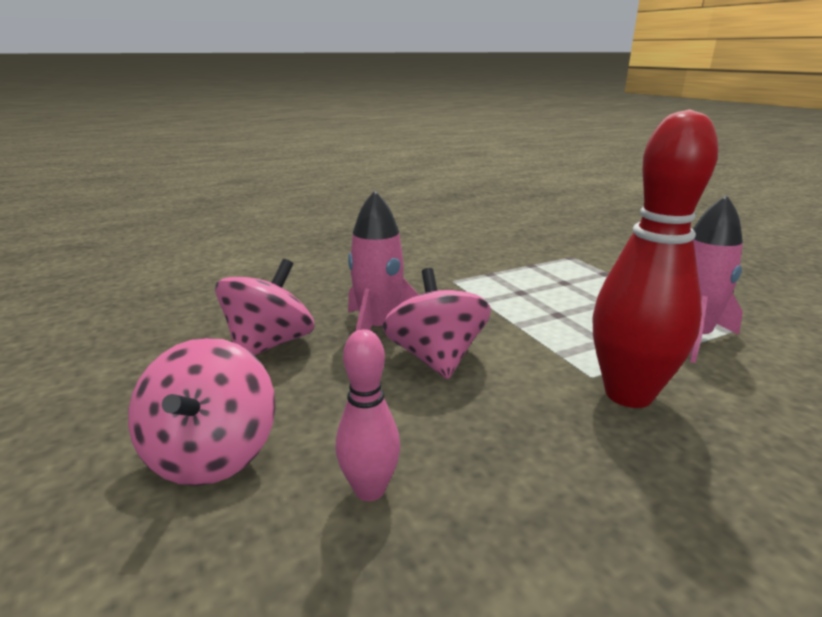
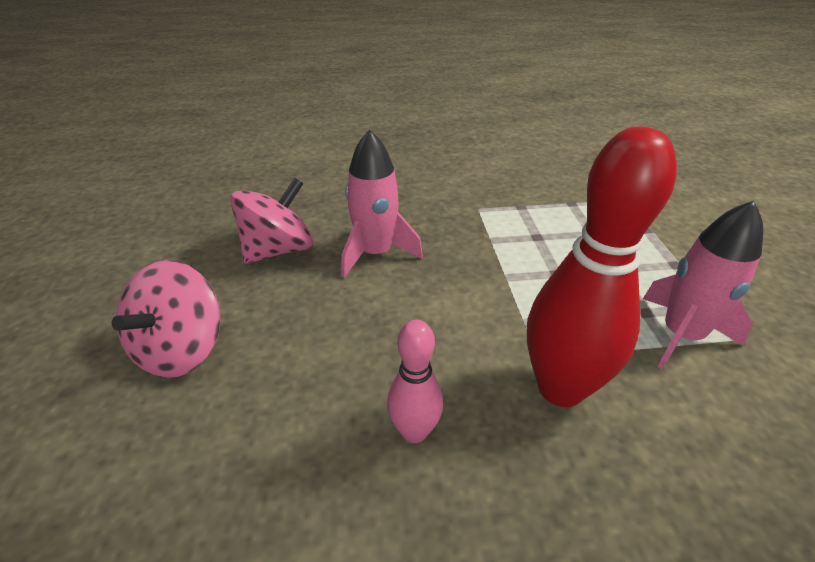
camera: 20 degrees right, 15 degrees up
(369, 490) = (272, 419): pink bowling pin -> pink bowling pin (414, 431)
(436, 358) = (405, 298): pink spinning top -> none

